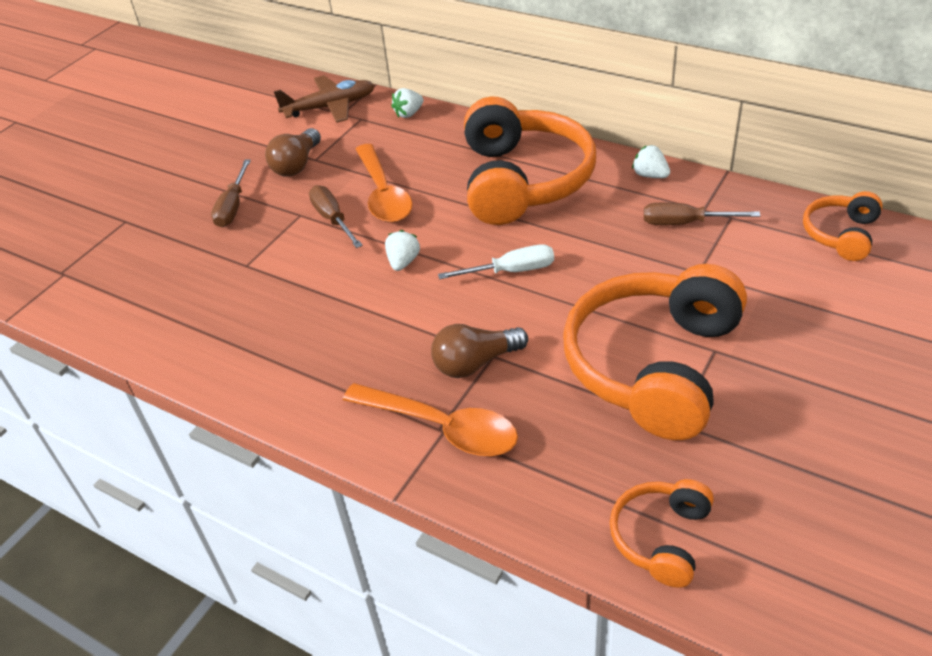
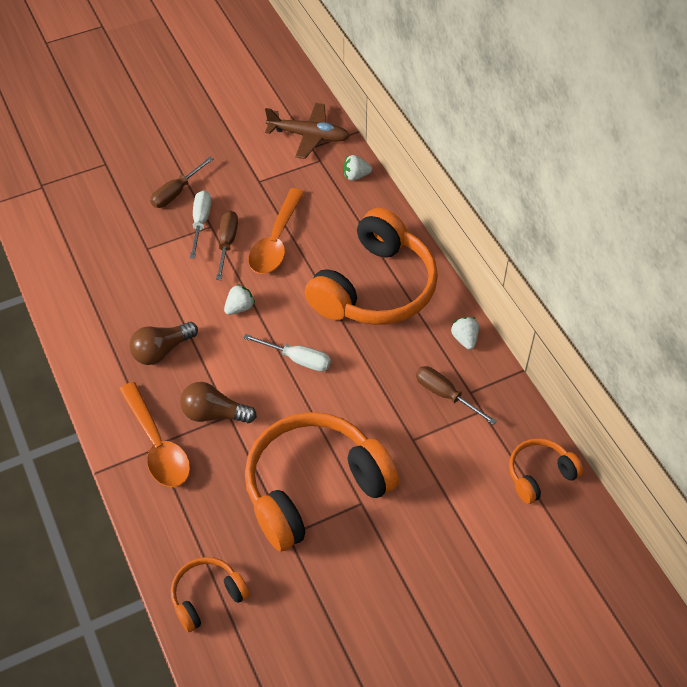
camera: 30 degrees right, 10 degrees up
(286, 217) = (200, 222): none -> white screwdriver
(297, 165) = (243, 179): brown light bulb -> brown light bulb (162, 350)

